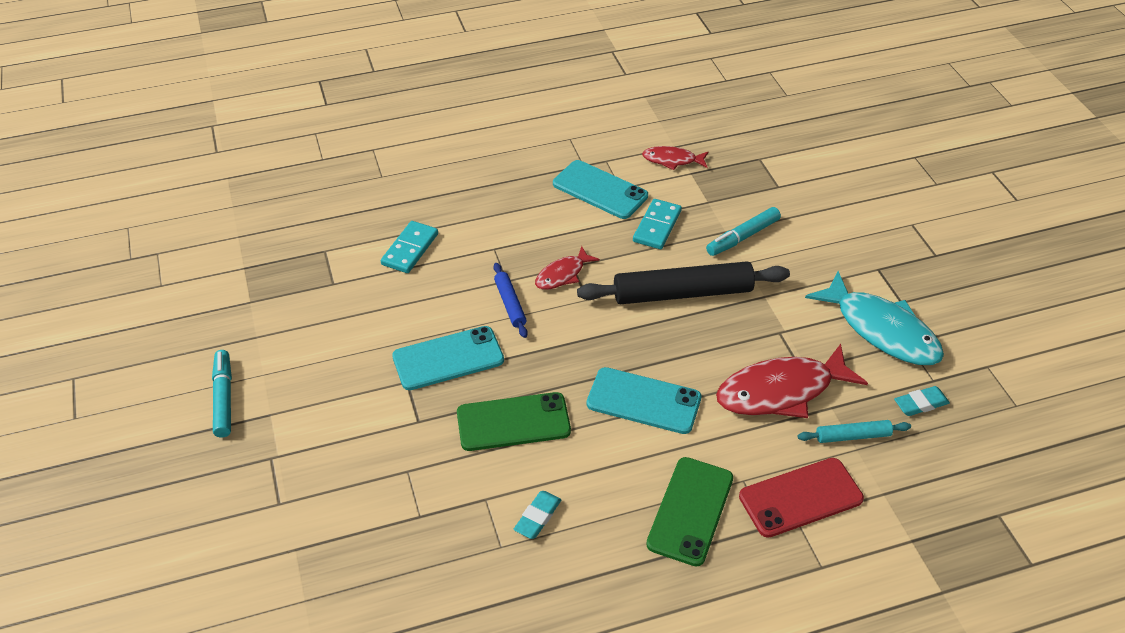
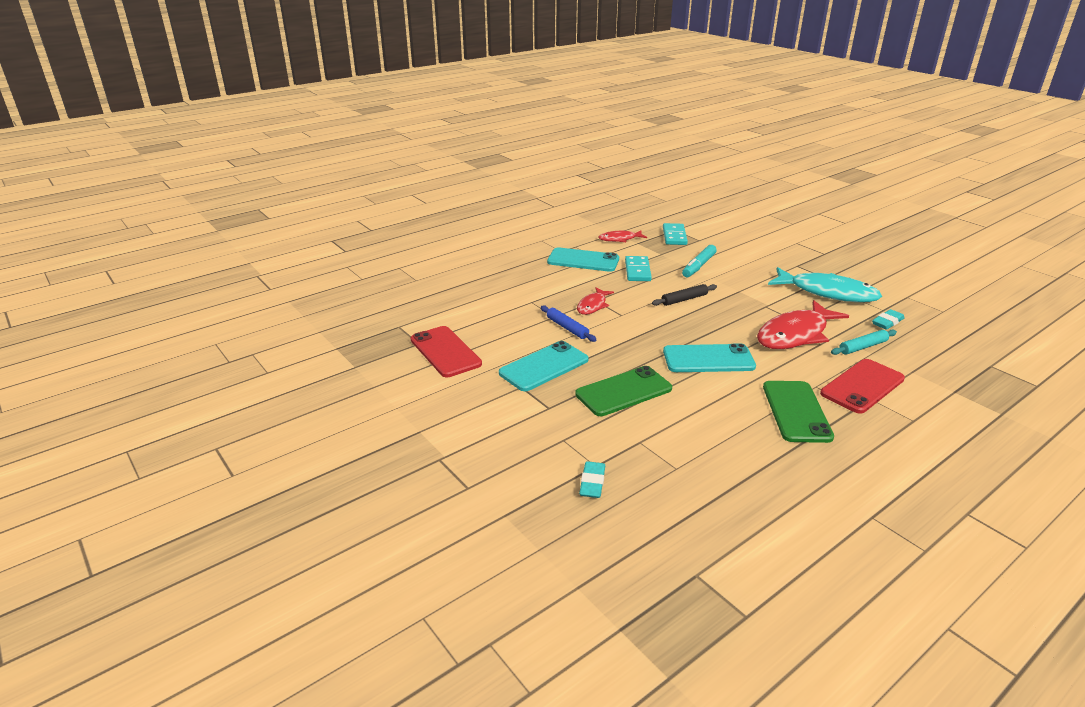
camera: 20 degrees left, 15 degrees down
(223, 398) = (370, 430): turquoise marker -> none
(354, 305) = (445, 352): none -> red phone
(410, 249) = (467, 313): turquoise domino -> turquoise domino (674, 236)
(537, 517) = (689, 442): turquoise eraser -> turquoise eraser (592, 483)
(682, 293) = (684, 299): black rolling pin -> black rolling pin, size x0.48

